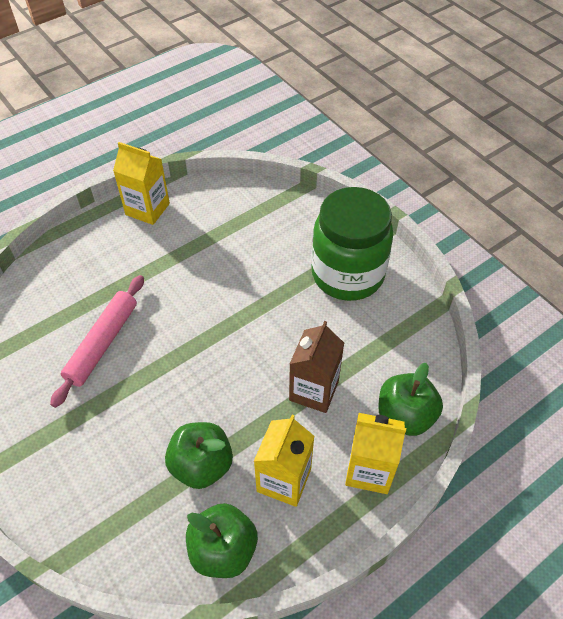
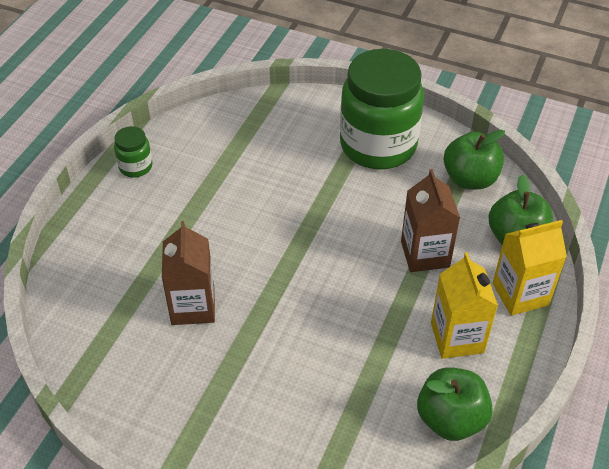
camera: 30 degrees left, 5 degrees down
(103, 343) = (193, 306): pink rolling pin -> brown carton
(147, 209) = (135, 167): yellow carton -> green jar
(201, 465) = (376, 362): green apple -> green apple (470, 179)

